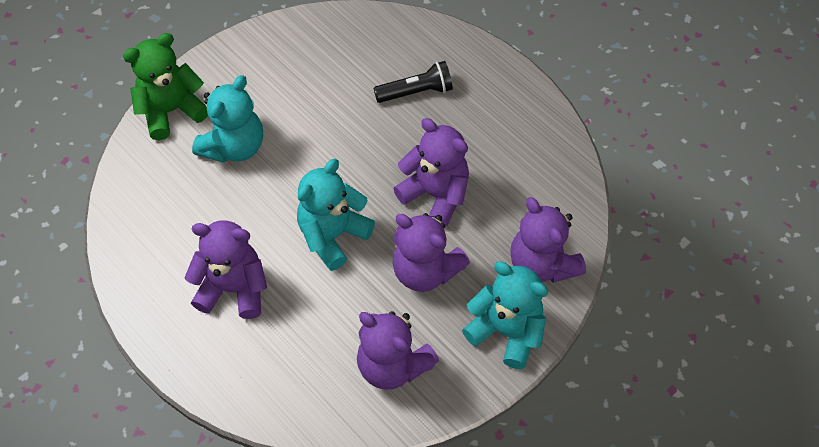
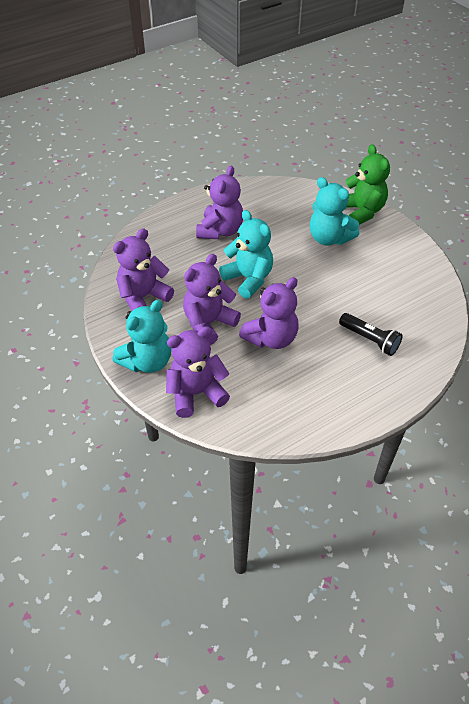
camera: 100 degrees right, 10 degrees down
(416, 92) = (369, 340): black flashlight -> black flashlight turned 45 degrees counterclockwise

